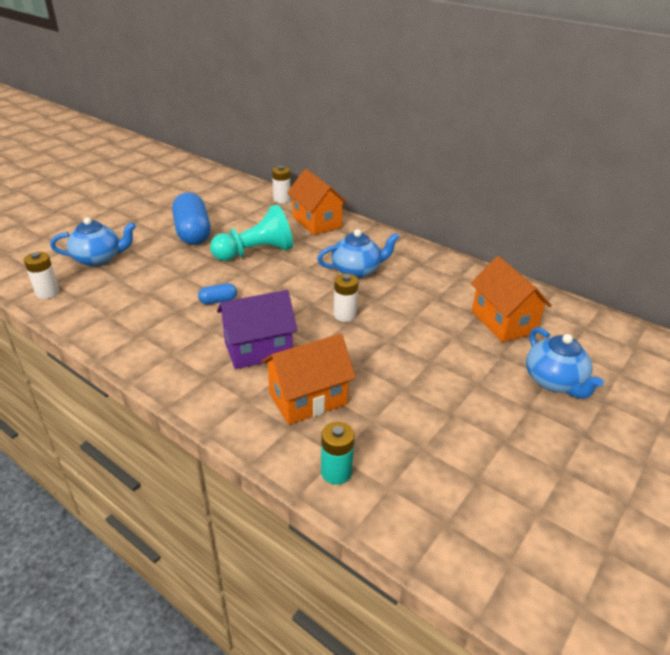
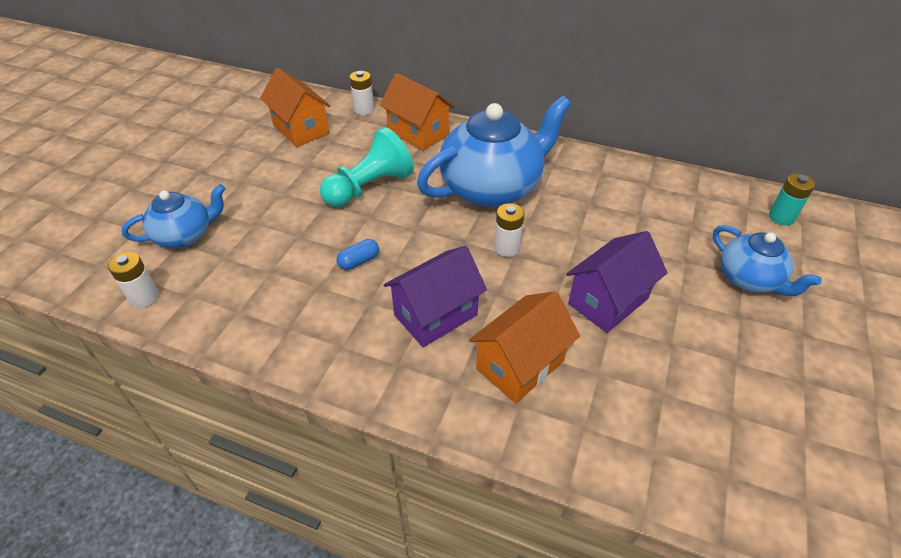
camera: 15 degrees left, 10 degrees up
(193, 233) = (283, 175): blue capsule -> none
(336, 472) = (593, 448): turquoise battery -> turquoise battery (781, 217)
(357, 270) = (492, 187): blue teapot -> blue teapot, size x1.81
(411, 370) = (608, 301): none -> purple house
(503, 322) = (668, 219): orange house -> orange house (300, 129)

